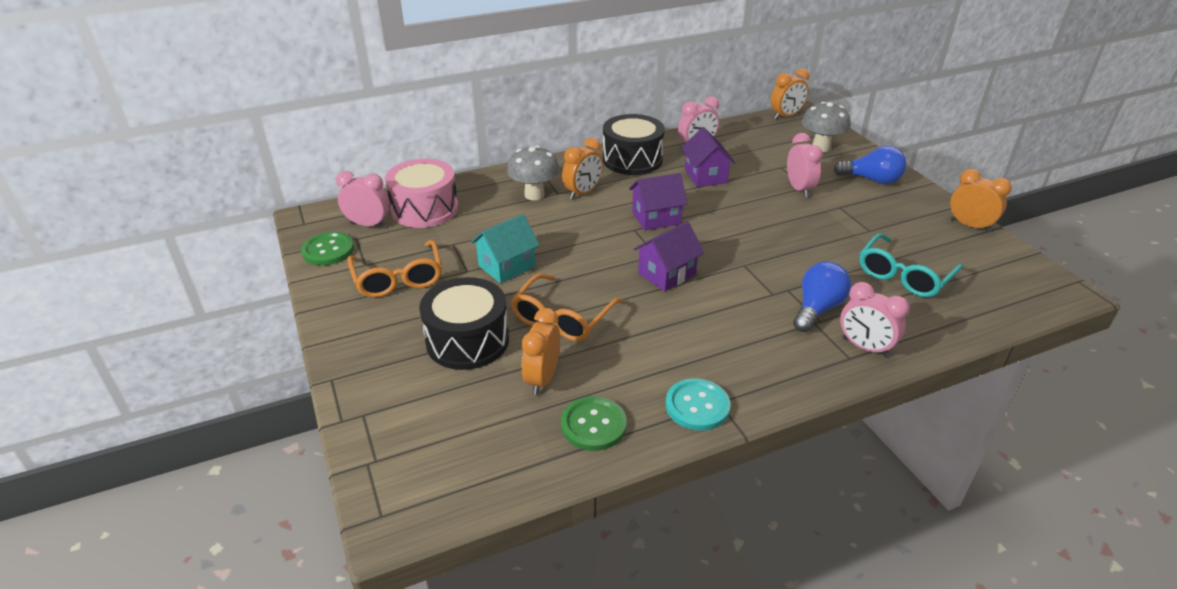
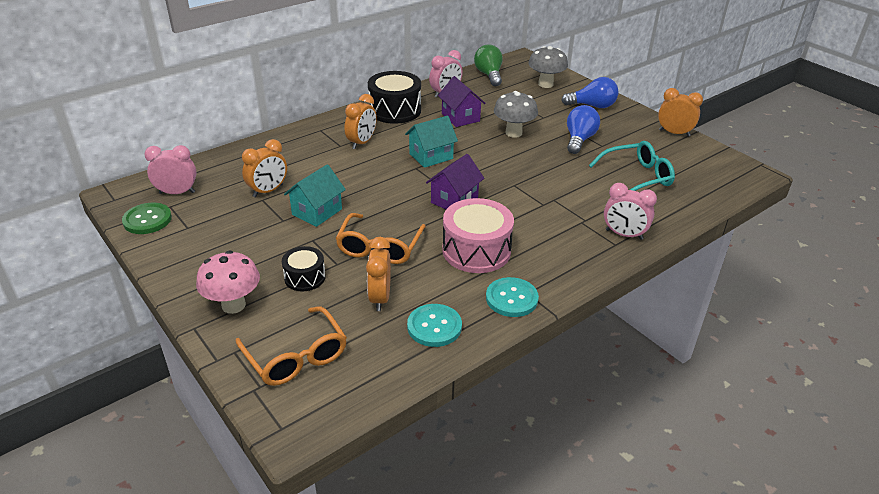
camera: 15 degrees left, 0 degrees up
(381, 360) = (233, 305): none -> pink mushroom
(398, 279) = (223, 235): orange glasses -> orange glasses (296, 356)
(425, 209) = (225, 173): pink drum -> pink drum (476, 250)
(467, 341) = (305, 277): black drum -> black drum, size x0.57
(534, 195) = (320, 149): grey mushroom -> grey mushroom (513, 133)
(593, 425) = (434, 327): green button -> turquoise button
(656, 218) = (431, 156): purple house -> turquoise house
(755, 130) = (489, 75): none -> green light bulb
(786, 116) = (510, 61): orange clock -> orange clock (268, 191)
(799, 189) = (538, 119): pink clock -> none
(817, 309) = (580, 211): blue light bulb -> blue light bulb (579, 140)
(903, 275) = (637, 177): turquoise glasses -> turquoise glasses turned 135 degrees counterclockwise

